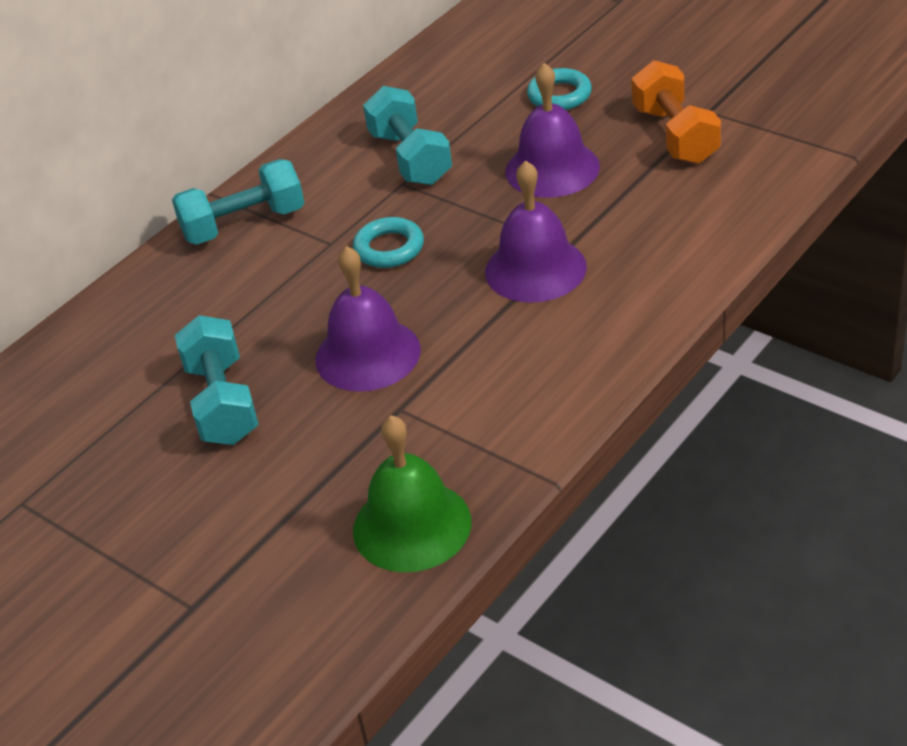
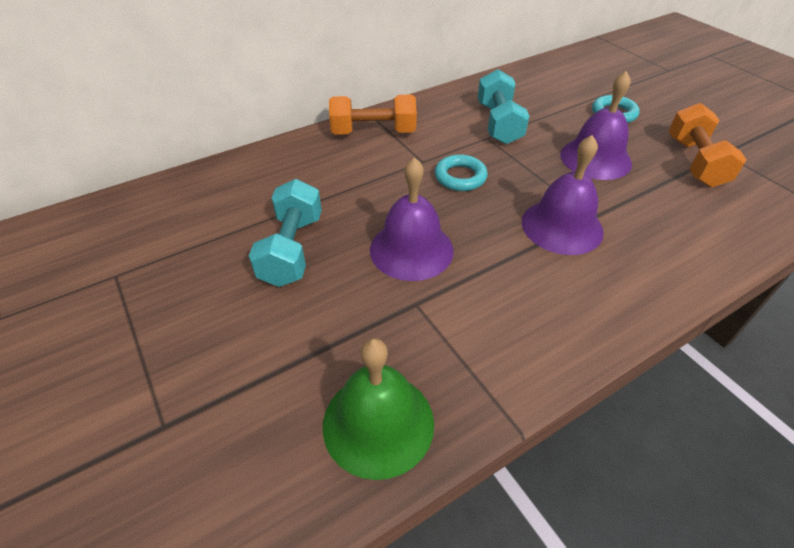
camera: 15 degrees right, 5 degrees up
(244, 224) = (373, 132): turquoise dumbbell -> orange dumbbell

